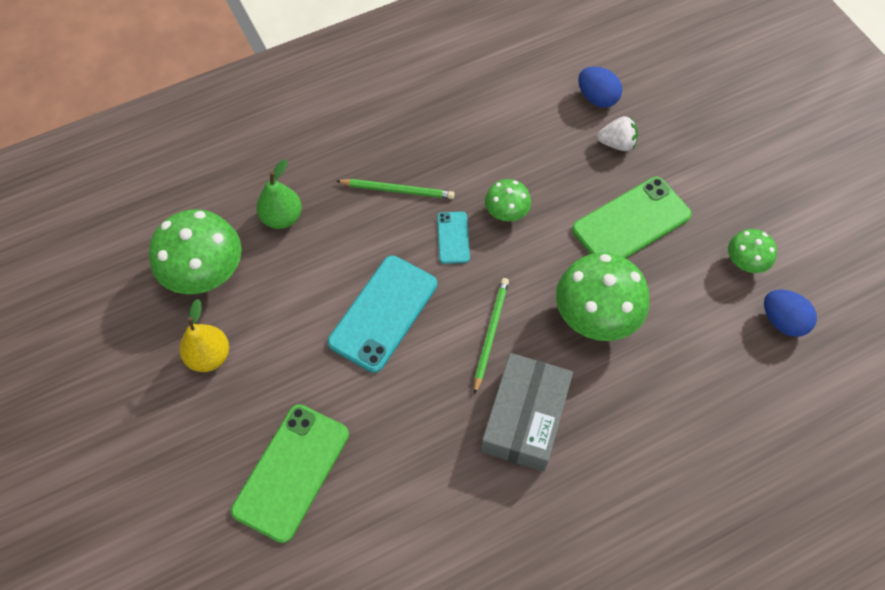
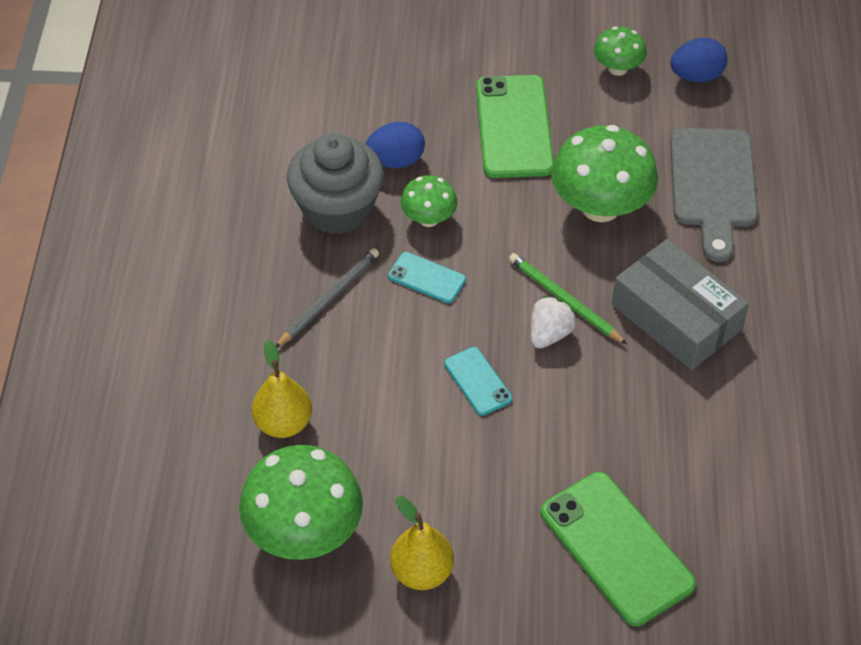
camera: 60 degrees left, 10 degrees down
(282, 217) = (283, 423): green pear -> yellow pear
(383, 313) = (478, 381): turquoise phone -> turquoise phone, size x0.51
(398, 190) = (329, 299): green pencil -> grey pencil
(477, 155) = (337, 208): none -> grey cupcake
(597, 98) = (343, 77): blue egg -> blue egg (395, 161)
(617, 143) = (412, 90): white strawberry -> white strawberry (549, 334)
(676, 385) = (713, 185): none -> grey cutting board

